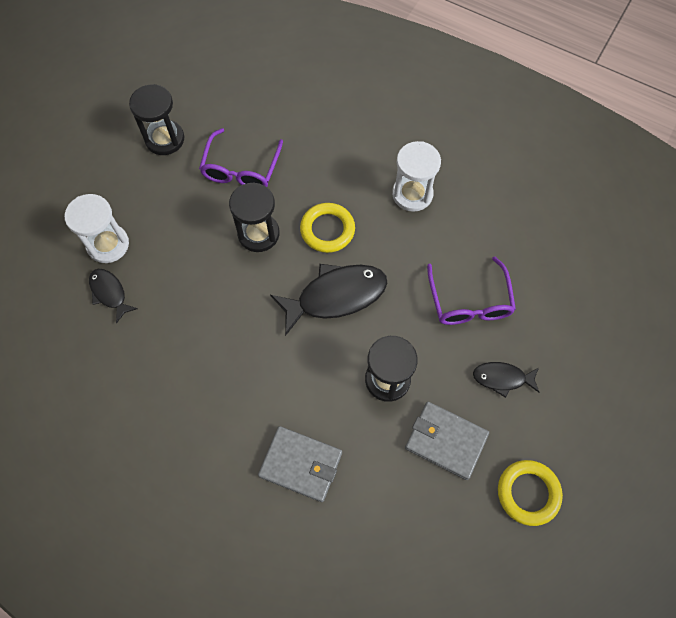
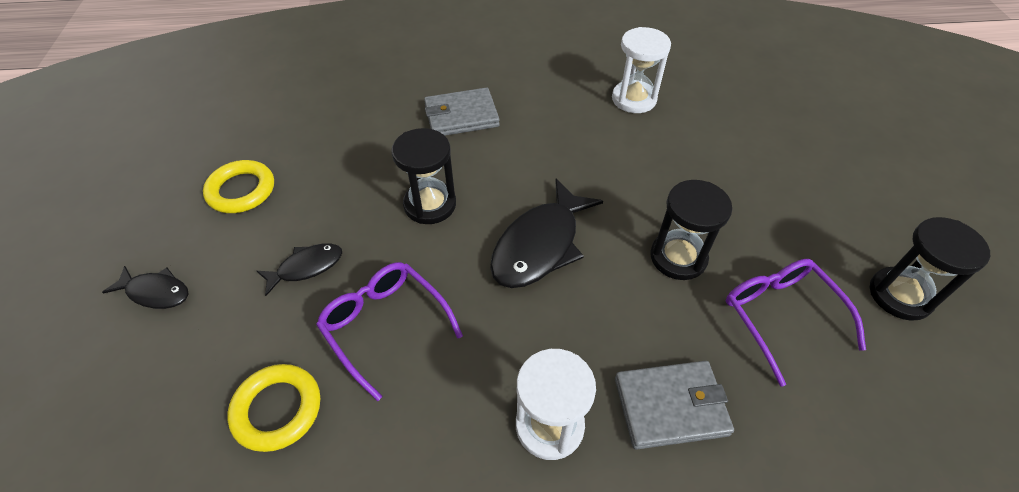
camera: 145 degrees right, 15 degrees down
(108, 244) = (794, 166): white hourglass -> white hourglass (634, 99)
(109, 293) = (739, 135): black fish -> black fish (156, 292)
(327, 230) = (612, 307): yellow ring -> yellow ring (277, 409)
(445, 441) = (342, 188): grey wallet -> grey wallet (671, 406)

